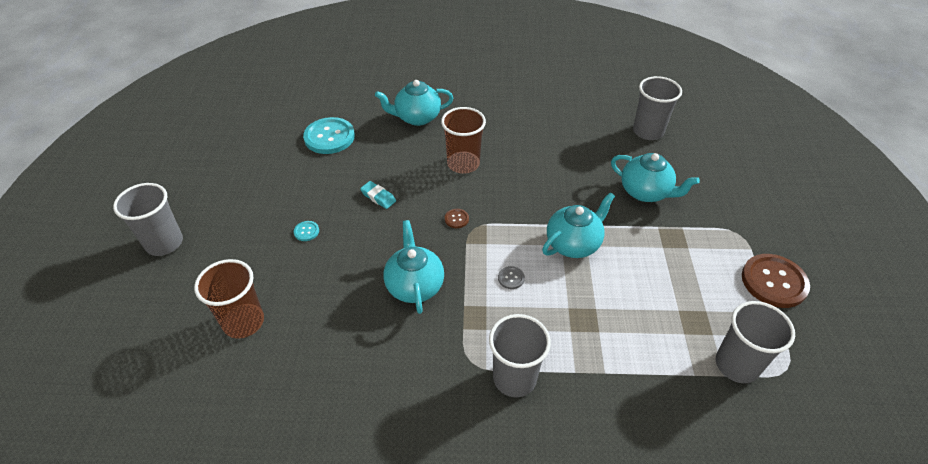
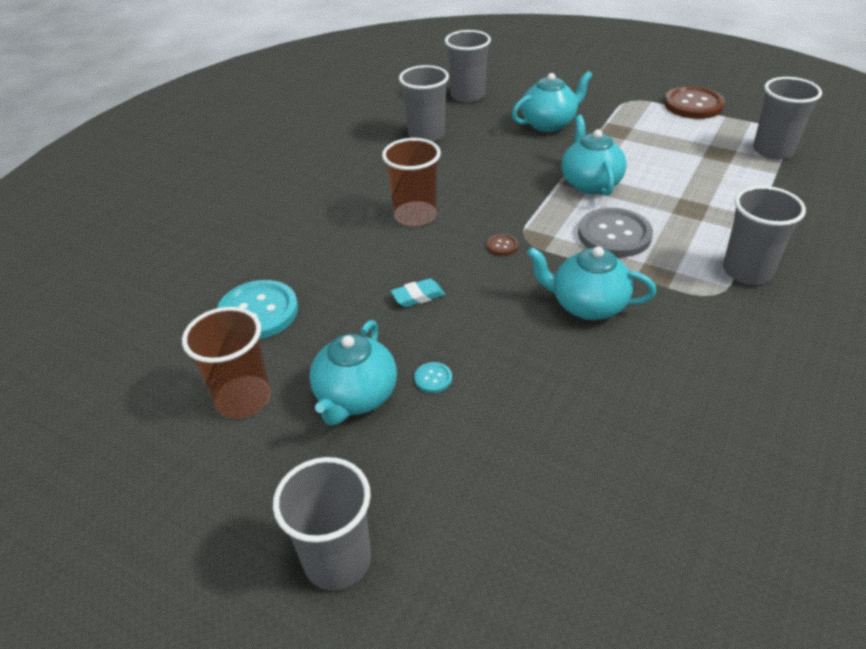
camera: 60 degrees left, 5 degrees down
(243, 322) = (567, 483): brown cup -> brown cup (243, 399)
(417, 117) = (297, 227): turquoise teapot -> turquoise teapot (355, 397)
(511, 278) = (614, 235): grey button -> grey button, size x2.33
(569, 131) = (426, 135): none -> grey cup

